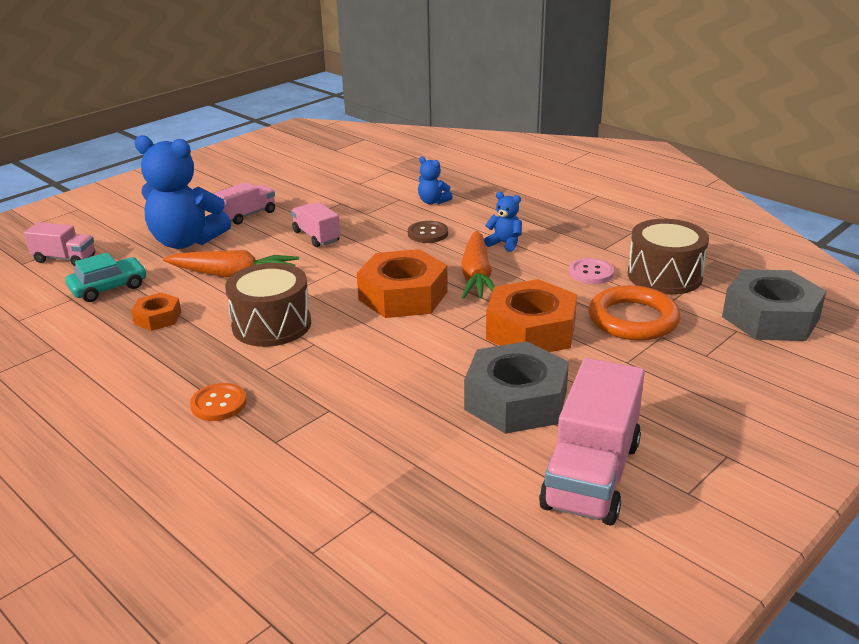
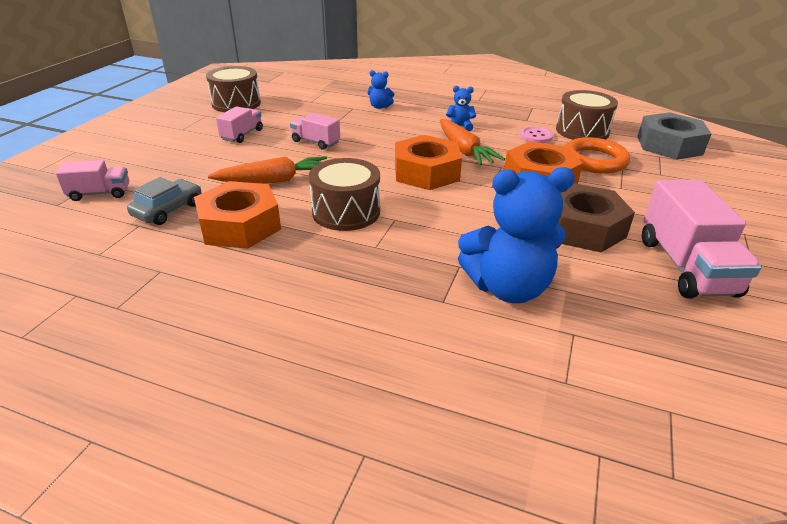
camera: 25 degrees left, 5 degrees up
(109, 288) = (168, 210): turquoise car -> grey car
(158, 318) = (240, 225): orange nut -> orange nut, size x1.95
(186, 241) = (206, 162): blue teddy bear -> blue teddy bear (507, 288)
(219, 404) = (365, 283): orange button -> none
(275, 174) = (236, 103): none -> brown drum
(428, 233) = (398, 128): brown button -> none
(516, 400) = (582, 228): grey nut -> brown nut

